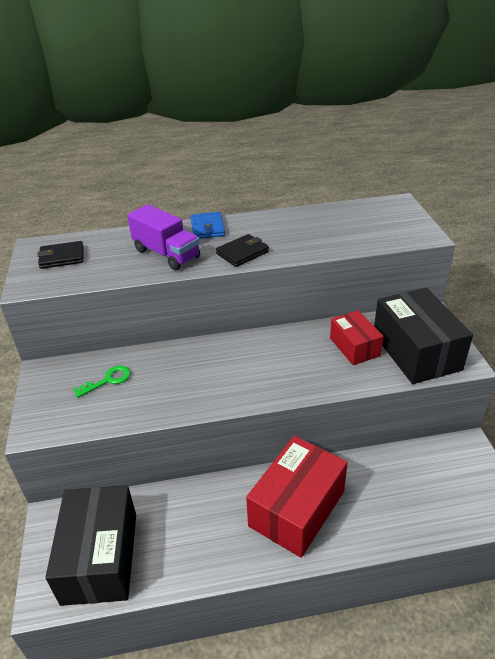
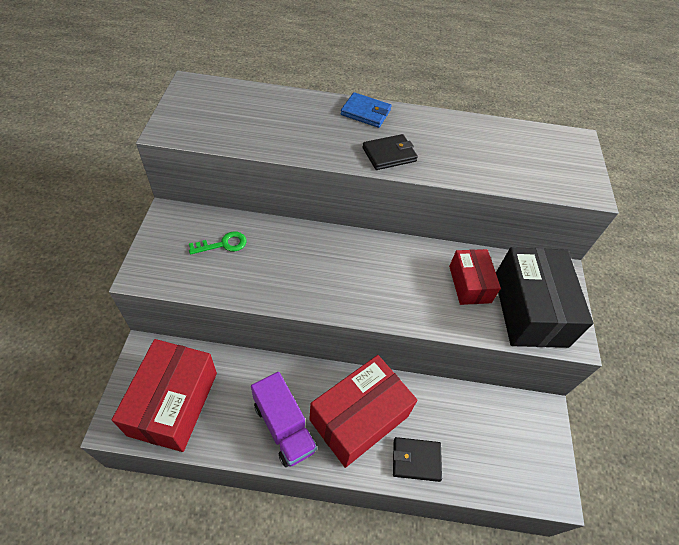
camera: 10 degrees right, 15 degrees up
(62, 257) = (211, 106): black wallet -> black wallet (416, 460)
(100, 557) = (173, 403): black box -> red box
(166, 254) = (313, 132): purple truck -> purple truck (284, 427)
(207, 228) = (365, 112): blue wallet -> blue wallet turned 75 degrees counterclockwise

